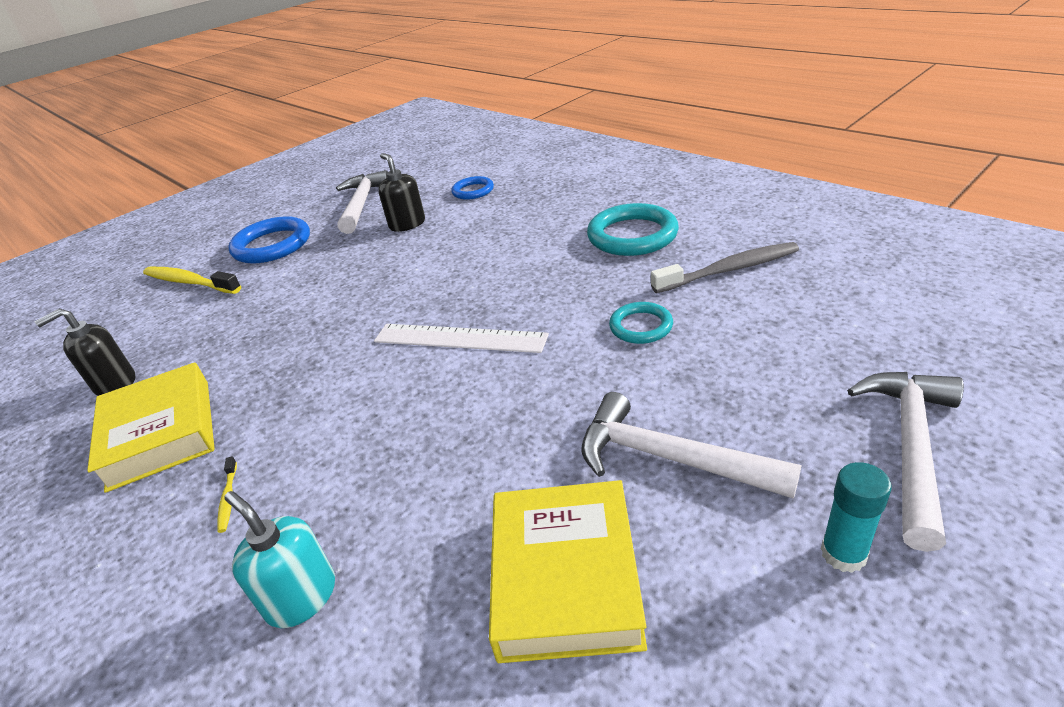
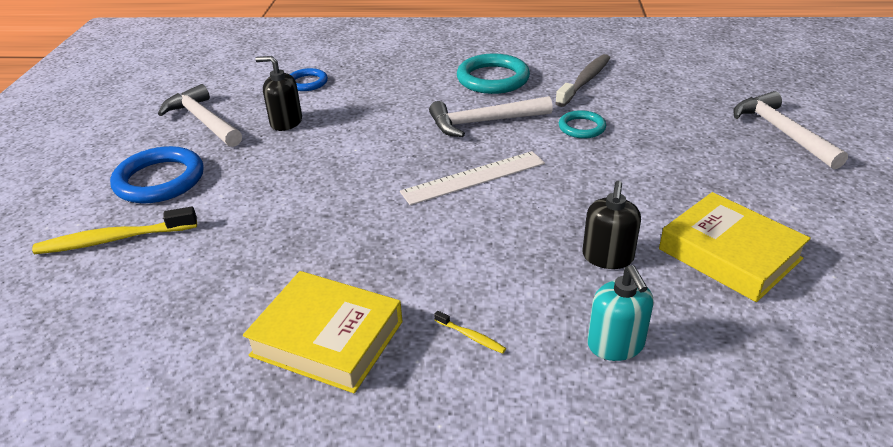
camera: 45 degrees left, 0 degrees up
(115, 384) = (197, 337): black soap dispenser -> black soap dispenser (607, 257)
(301, 597) = (615, 345): turquoise soap dispenser -> turquoise soap dispenser turned 105 degrees counterclockwise
(670, 458) = (696, 182): white hammer -> white hammer (484, 122)
(843, 554) = (815, 184): turquoise glue stick -> none

